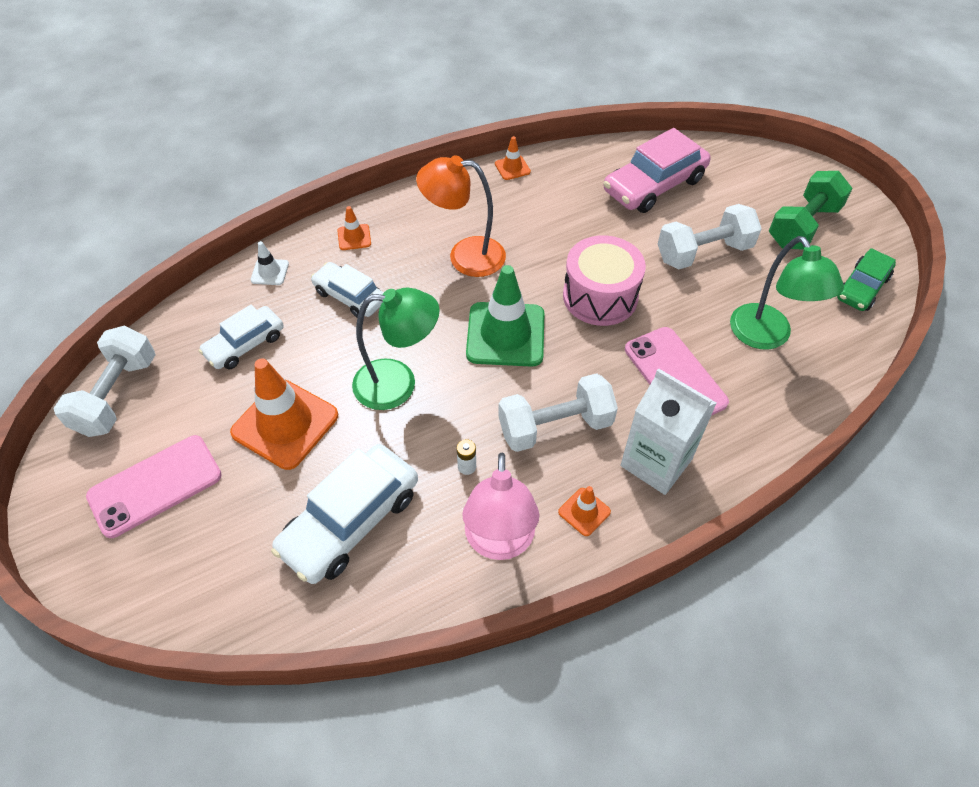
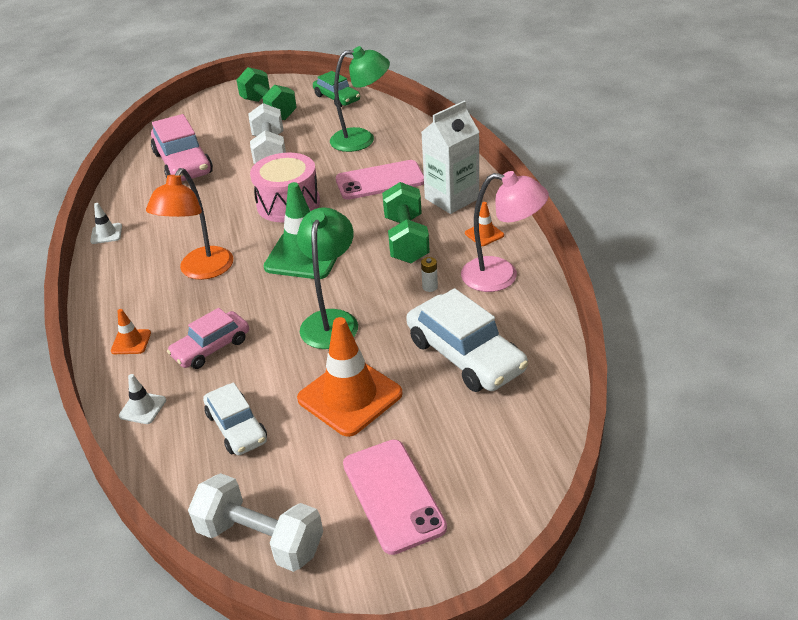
camera: 75 degrees left, 15 degrees down
(350, 296) = (211, 347): white car -> pink car
(512, 168) = (106, 234): orange traffic cone -> white traffic cone
(555, 426) = (406, 239): white dumbbell -> green dumbbell

